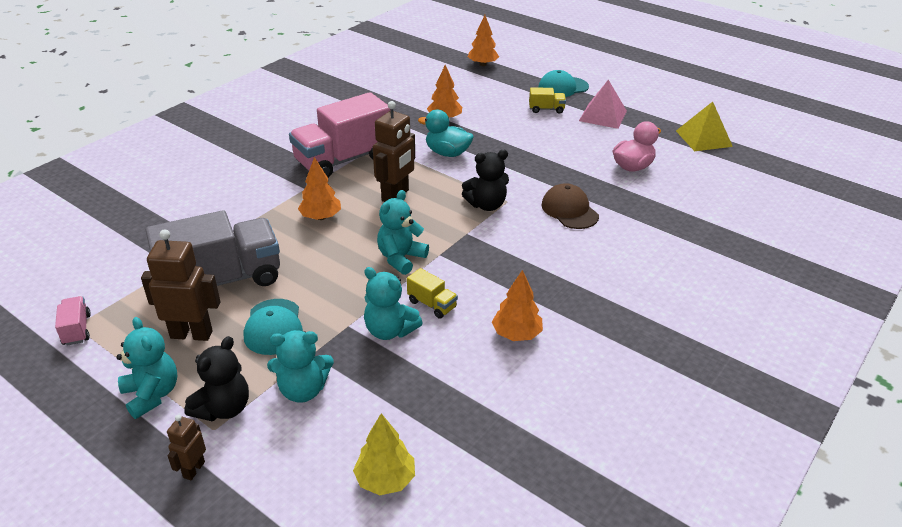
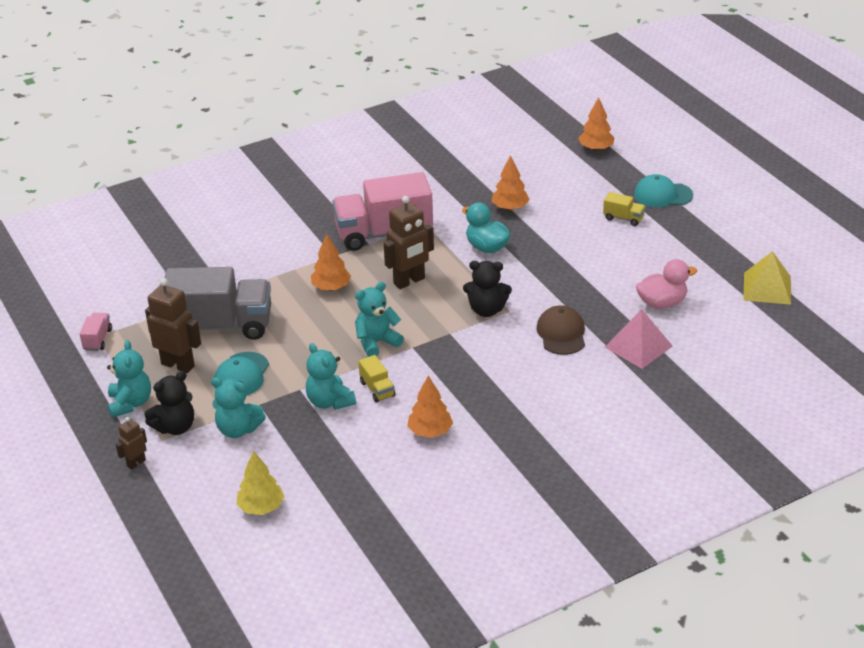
camera: 25 degrees right, 0 degrees up
(603, 115) = (679, 238): pink pyramid -> pink pyramid (638, 346)

